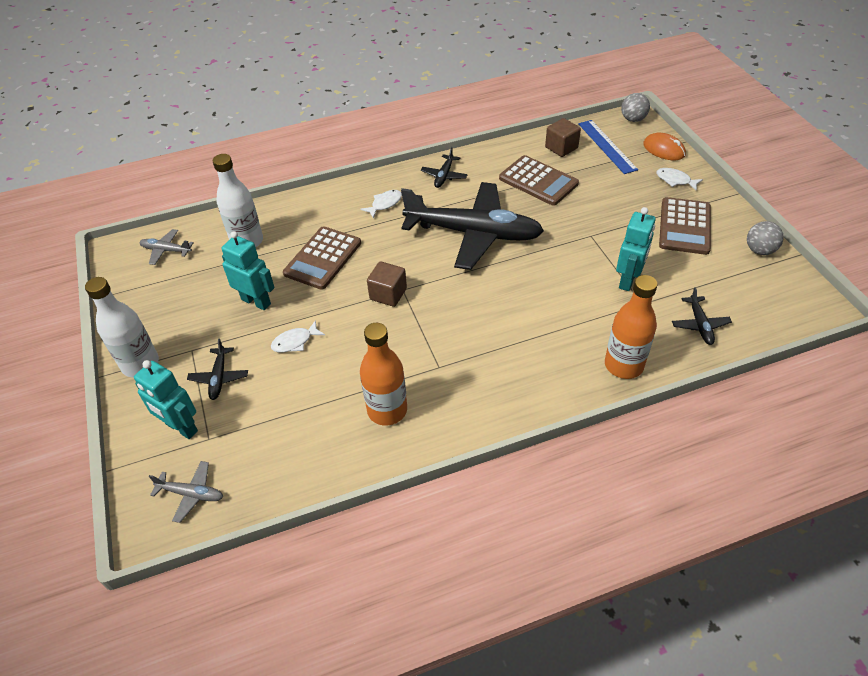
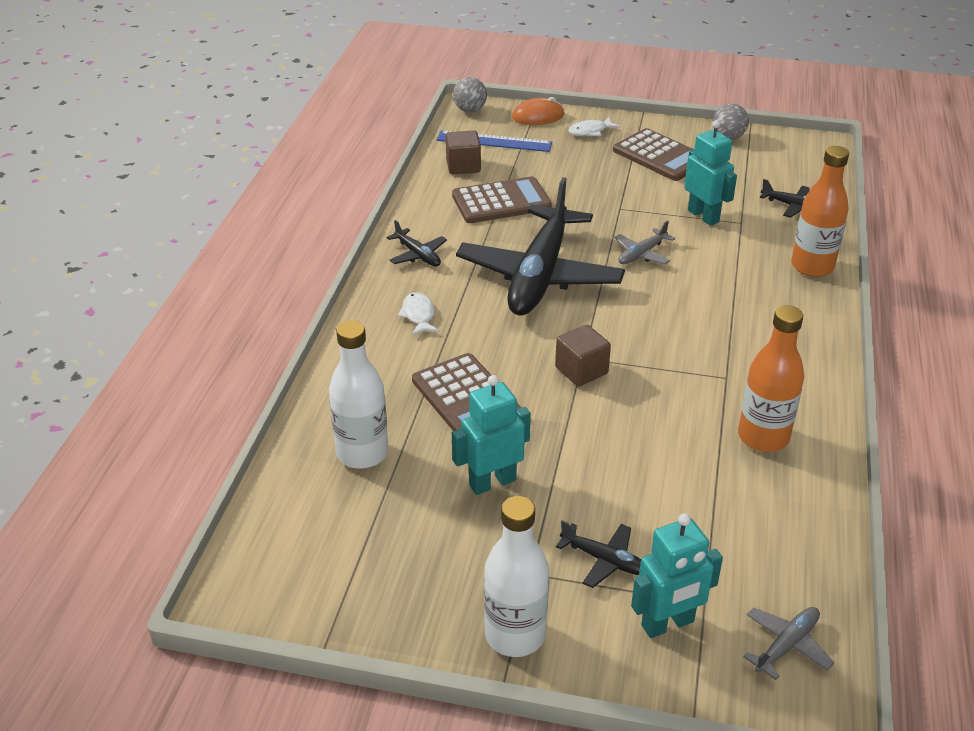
camera: 60 degrees left, 10 degrees down
(166, 250) = (294, 540): grey plane -> grey plane (642, 254)
(295, 342) = (597, 472): white fish -> none
(473, 233) = (540, 275): black plane -> black plane turned 150 degrees clockwise

